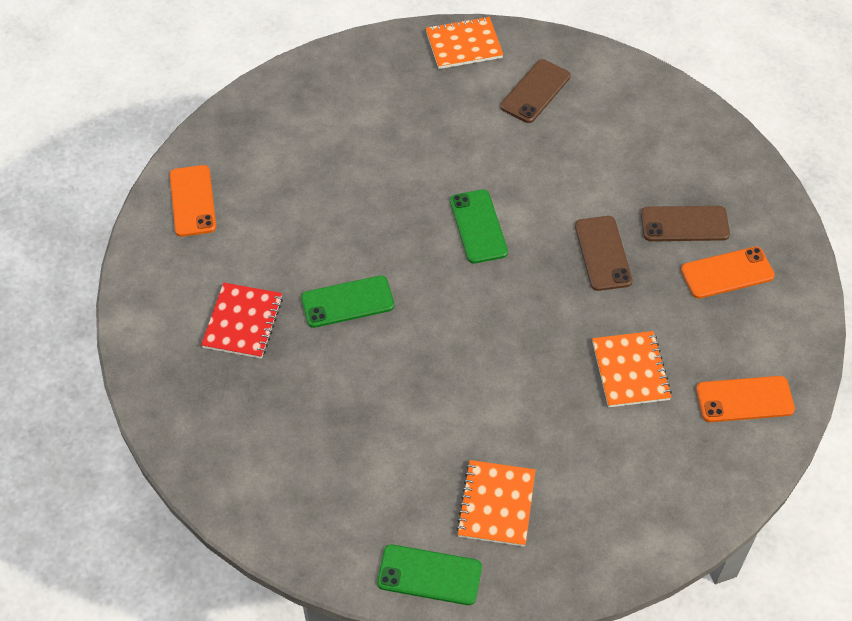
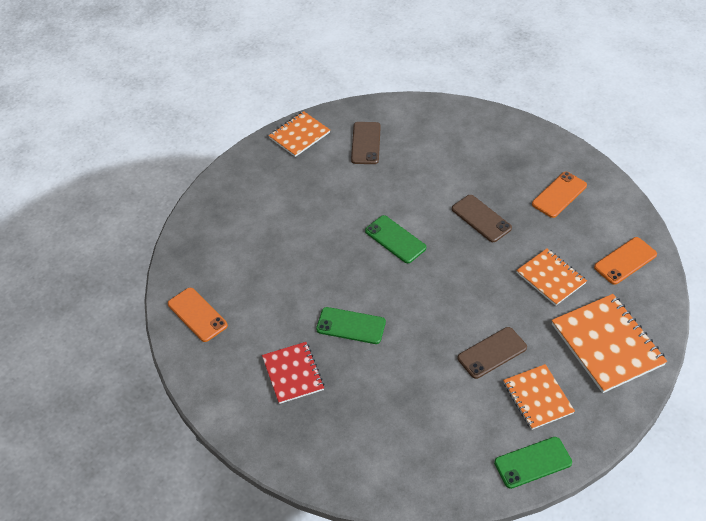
camera: 30 degrees left, 5 degrees down
(347, 302) = (351, 326): green phone -> green phone turned 60 degrees clockwise
(634, 489) = (607, 344): none -> orange notebook
(684, 224) = (514, 179): brown phone -> brown phone (492, 353)

